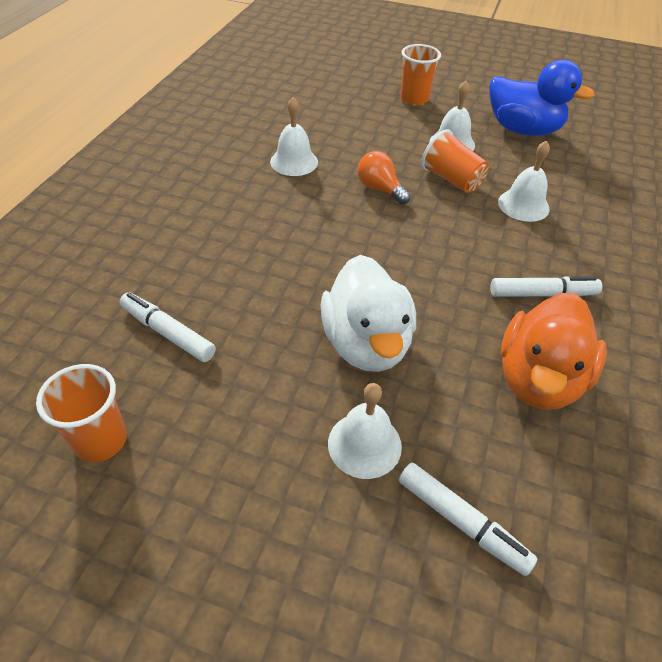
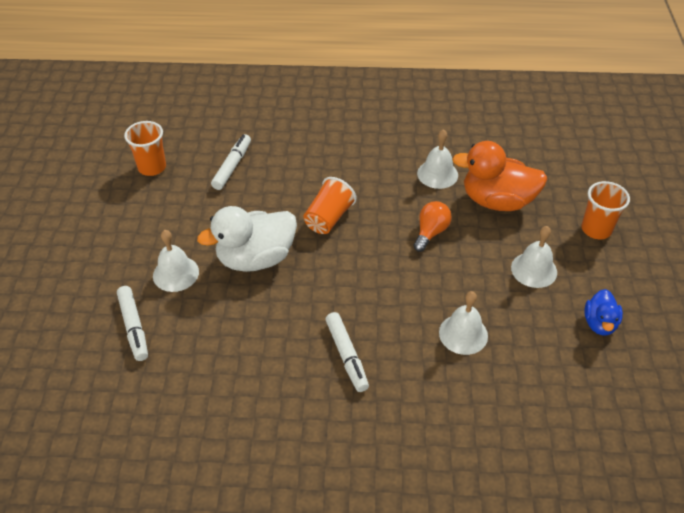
camera: 75 degrees right, 0 degrees up
(451, 180) = (472, 277): orange cup -> orange cup (328, 218)
(461, 522) = (134, 327): white marker -> white marker turned 45 degrees counterclockwise
(522, 130) = (599, 323): blue duck -> blue duck, size x0.53
(538, 379) = (254, 358): orange duck -> orange duck (497, 201)

